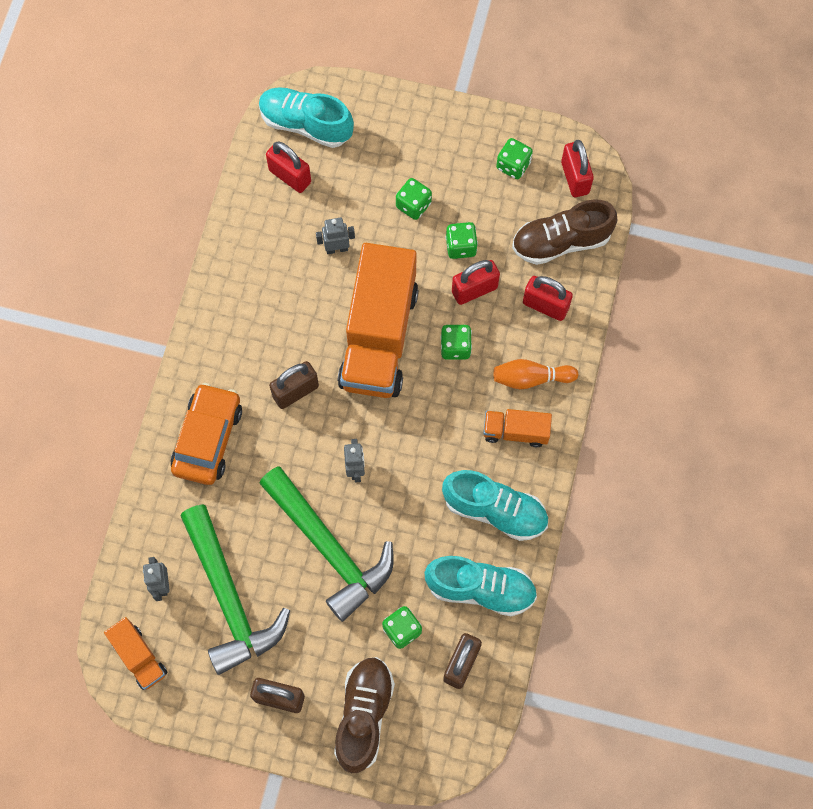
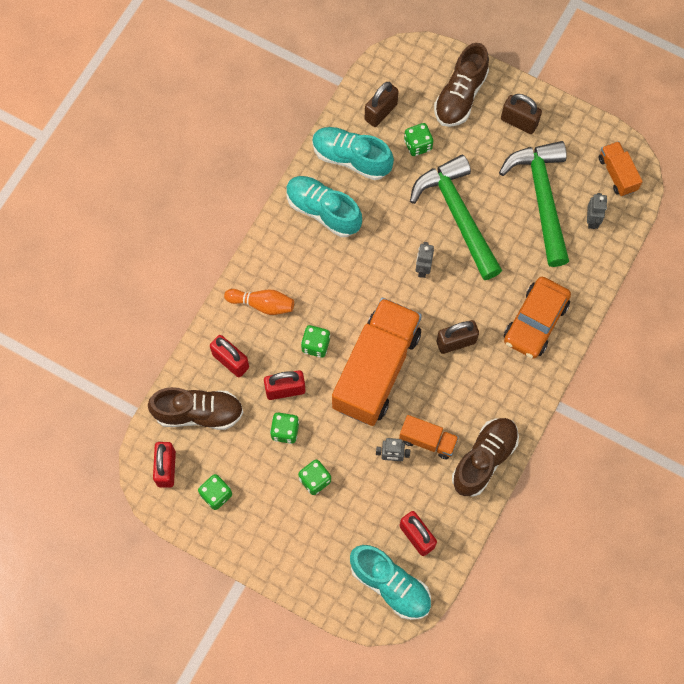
camera: 165 degrees left, 0 degrees up
(235, 271) = (484, 459): none -> brown shoe
(515, 431) = (288, 265): orange truck -> orange truck (427, 440)

